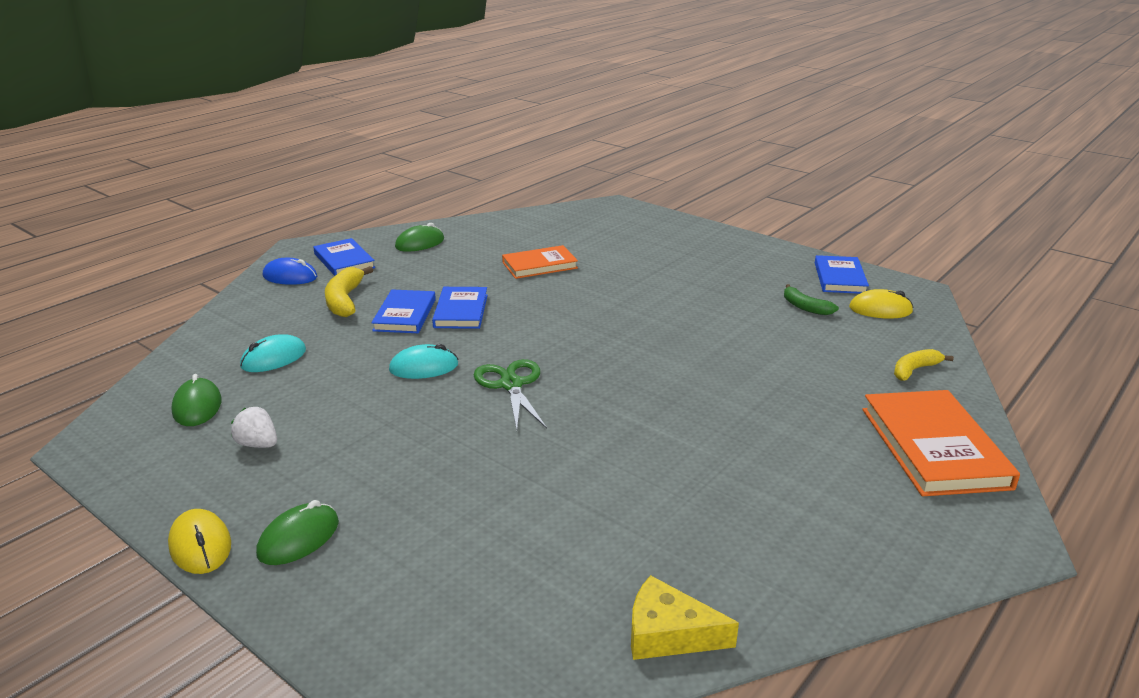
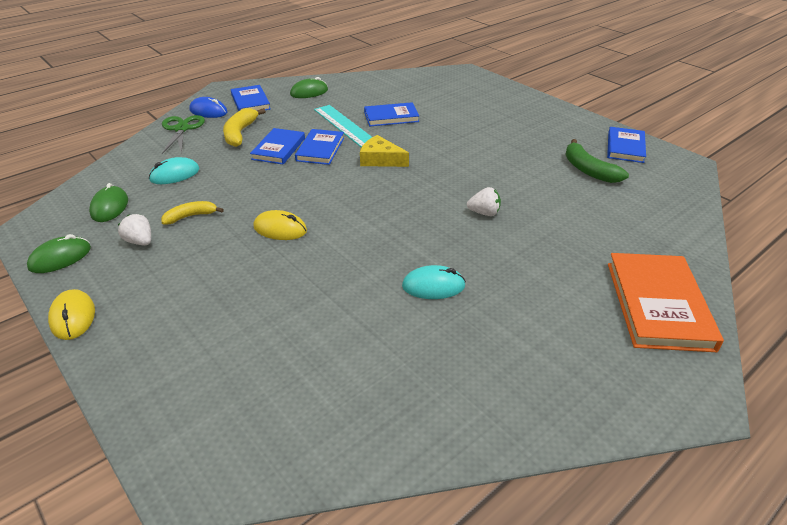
camera: 10 degrees right, 10 degrees up
(299, 538) = (141, 320): green mouse -> green mouse (60, 258)
(424, 367) = (278, 192): turquoise mouse -> turquoise mouse (433, 286)
(483, 281) = (345, 126): none -> turquoise ruler
(511, 385) = (337, 213): green scissors -> green scissors (181, 129)
(539, 265) = (391, 117): orange book -> blue book
(668, 633) = (386, 440): yellow cheese -> yellow cheese (380, 160)
(696, 367) = (484, 213): none -> white strawberry
(805, 307) = (588, 170): green banana -> green banana, size x1.52
(880, 309) = (650, 178): yellow mouse -> yellow mouse (280, 229)
(914, 370) = (663, 234): yellow banana -> yellow banana (191, 216)

